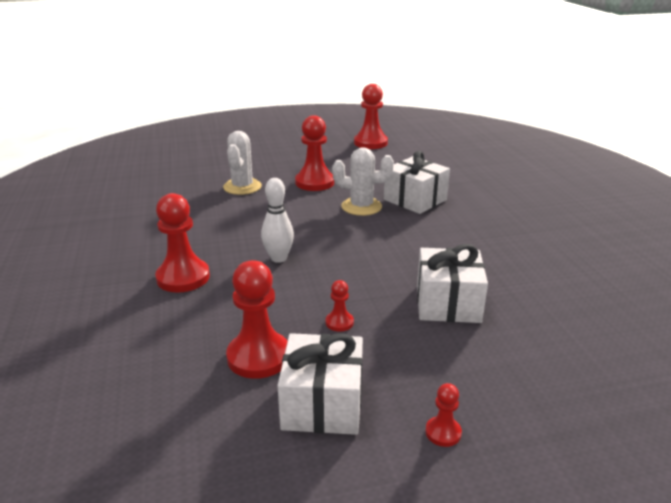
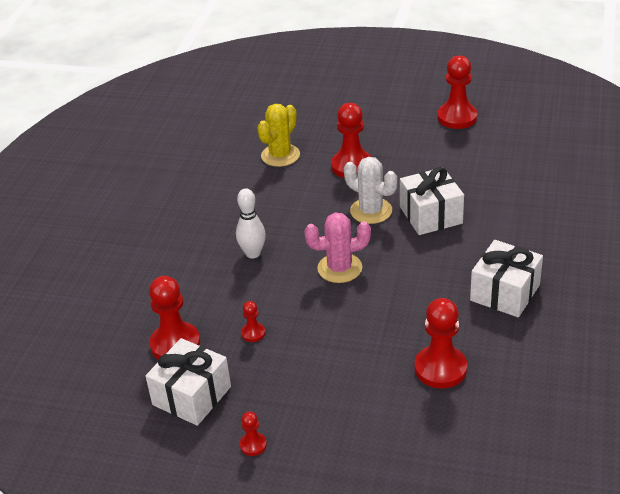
camera: 30 degrees right, 10 degrees up
(183, 277) = (167, 252): red pawn -> red pawn (440, 368)
(242, 187) = (280, 155): white cactus -> yellow cactus
(375, 250) = (339, 268): none -> pink cactus
(448, 303) = (353, 342): white gift -> white gift (505, 293)

